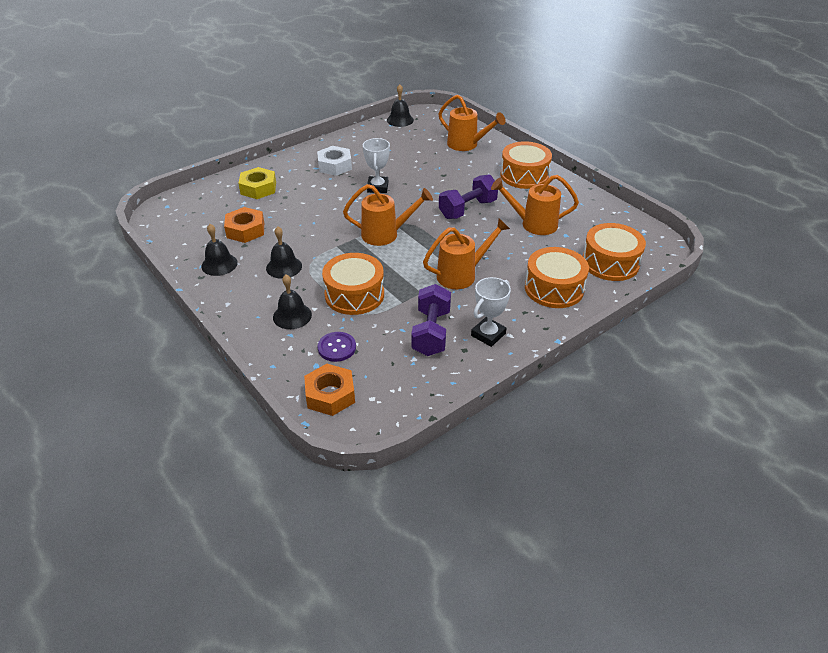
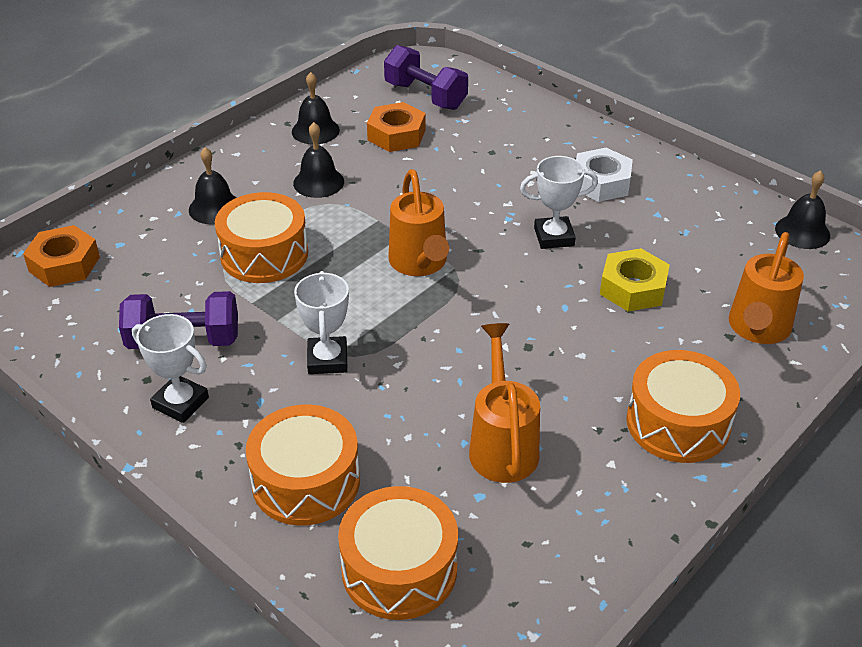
camera: 80 degrees right, 0 degrees up
(258, 188) = (505, 125): yellow nut -> yellow nut (633, 288)
(337, 348) = (152, 256): purple button -> none
(461, 275) = (327, 360): orange watering can -> white trophy
(467, 209) = (523, 350): purple dumbbell -> purple dumbbell (425, 96)

